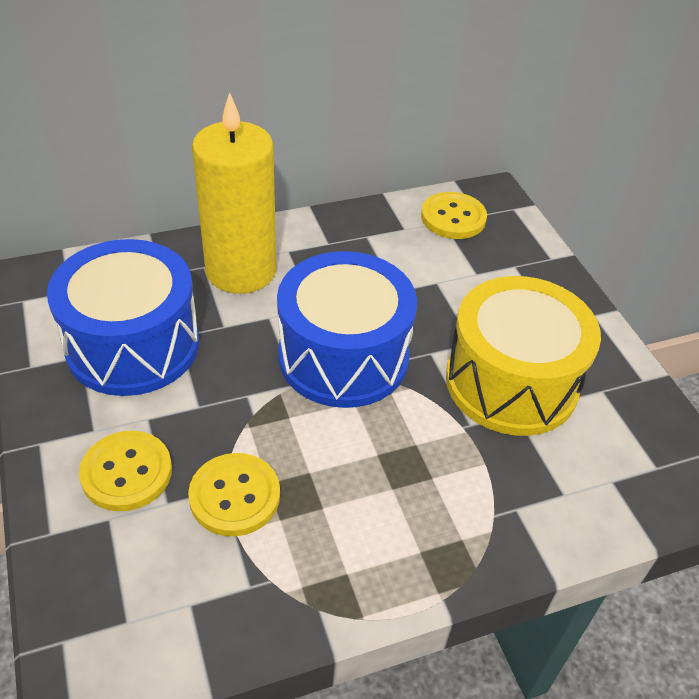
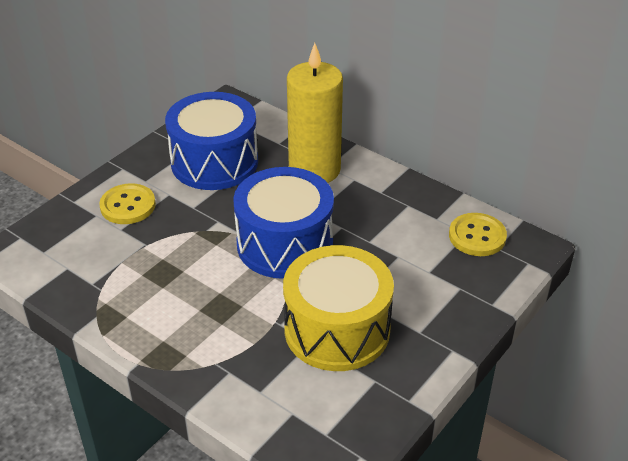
camera: 60 degrees right, 5 degrees down
(235, 496) = (143, 250): yellow button -> none

